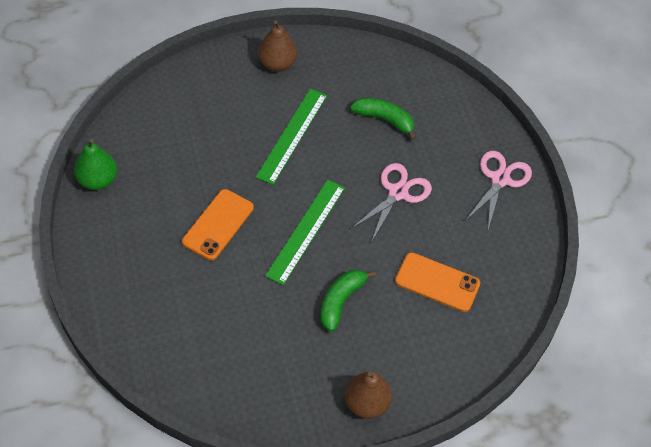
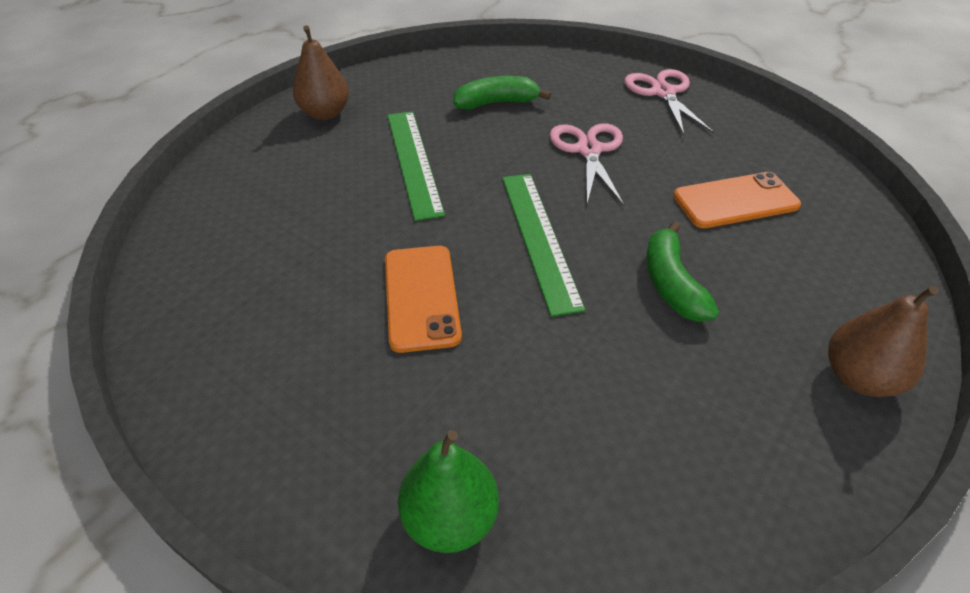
camera: 35 degrees left, 10 degrees down
(97, 180) = (178, 350): green pear -> green pear (450, 518)

